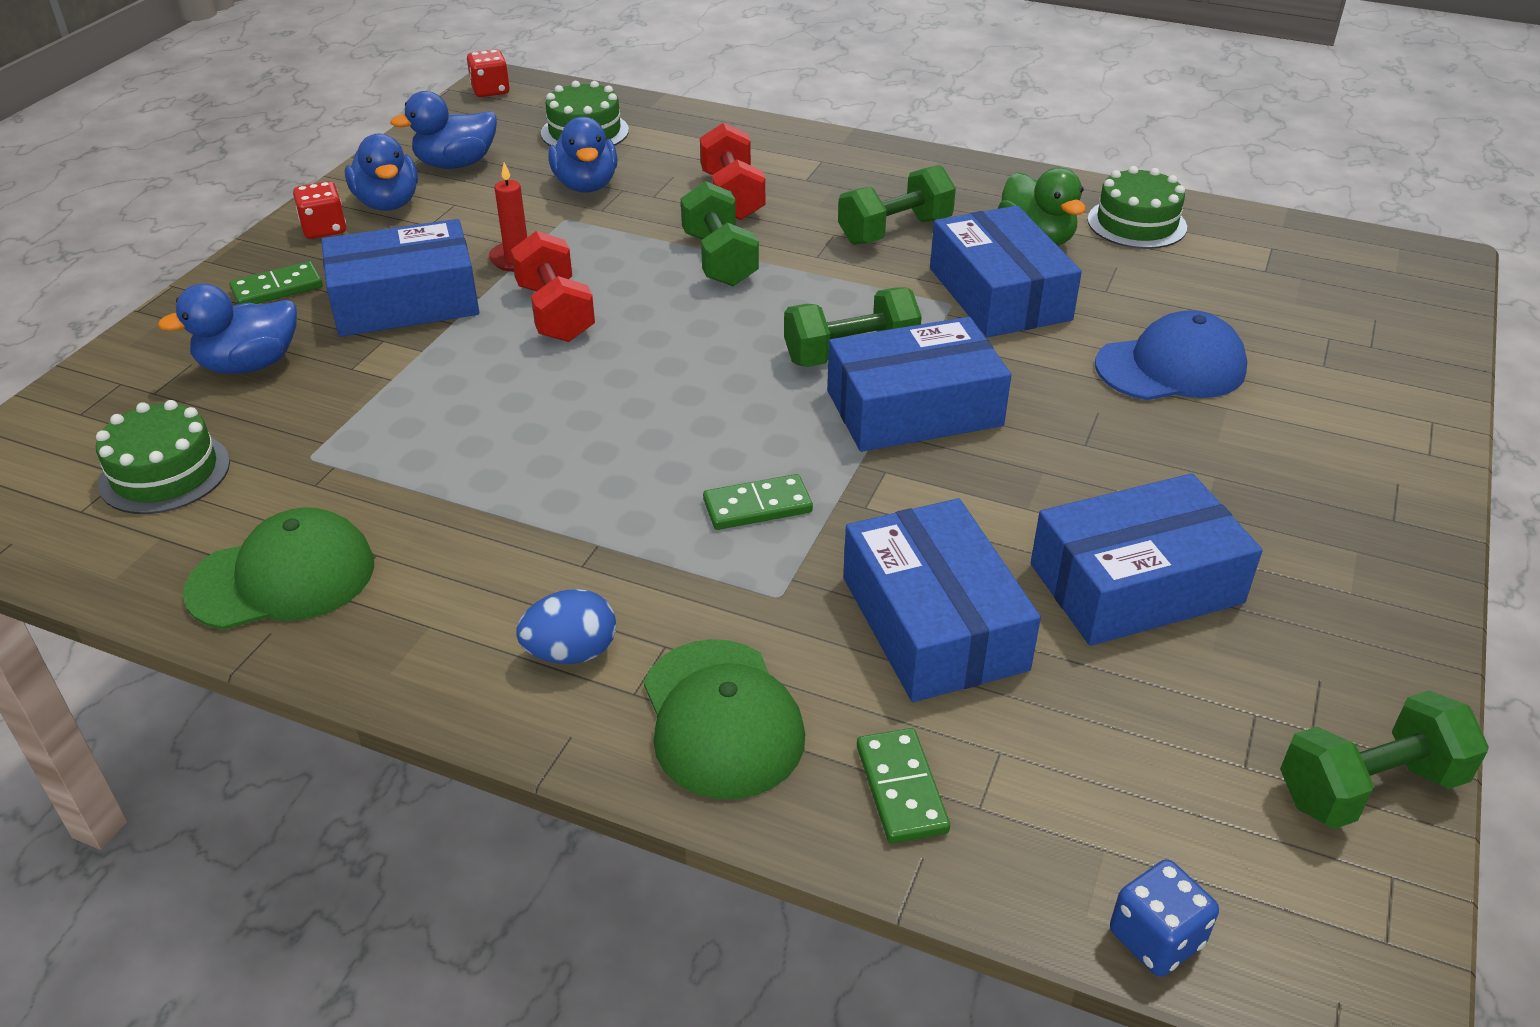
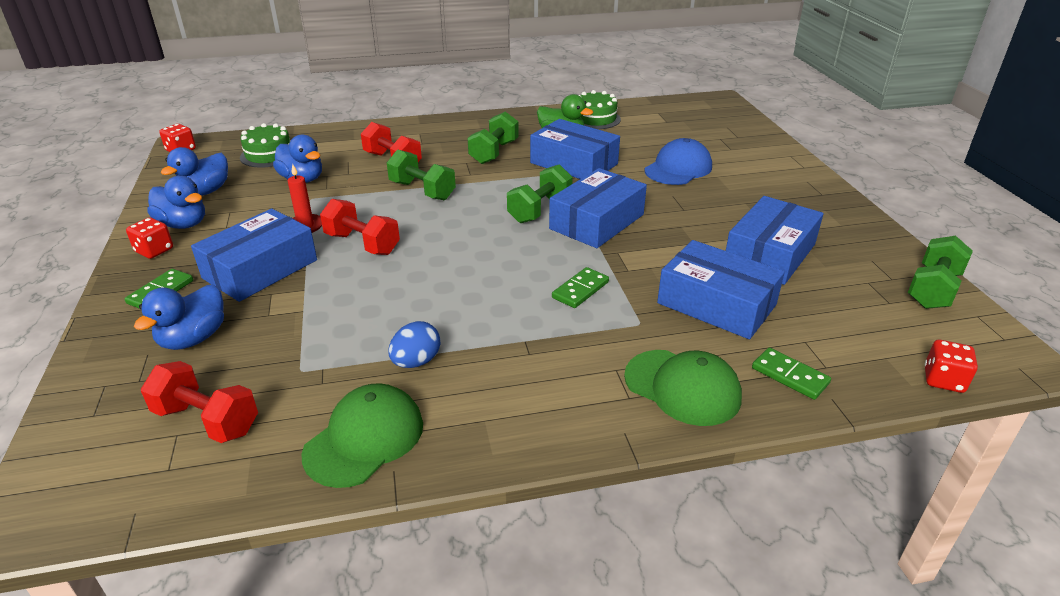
camera: 35 degrees left, 5 degrees down
(165, 473) = (207, 420): green cake -> red dumbbell
(571, 653) = (576, 395): blue egg -> blue egg (416, 362)
(1156, 938) = (943, 380): blue dice -> red dice

